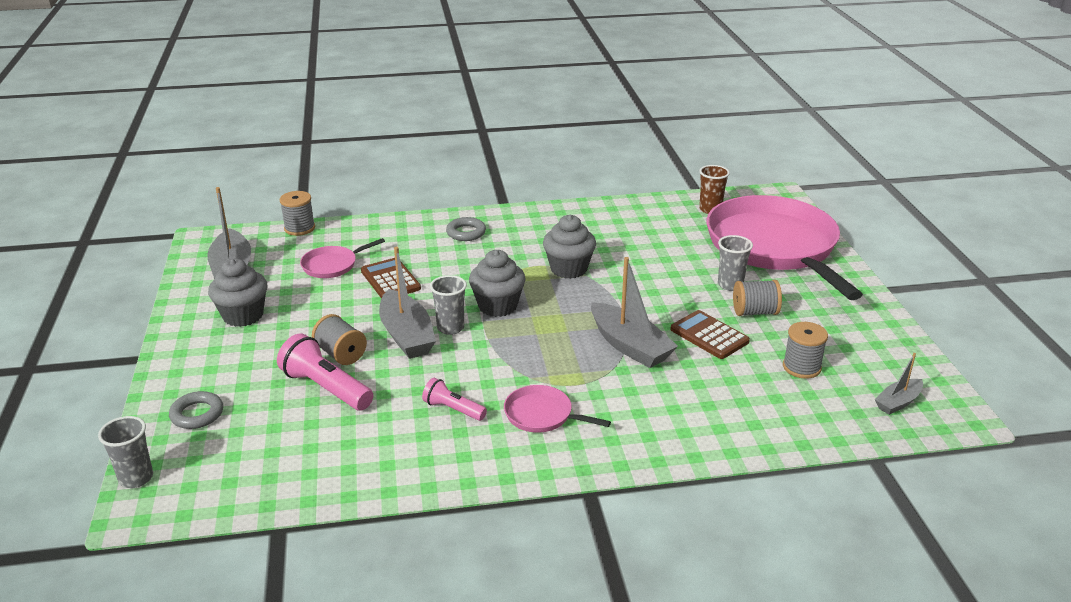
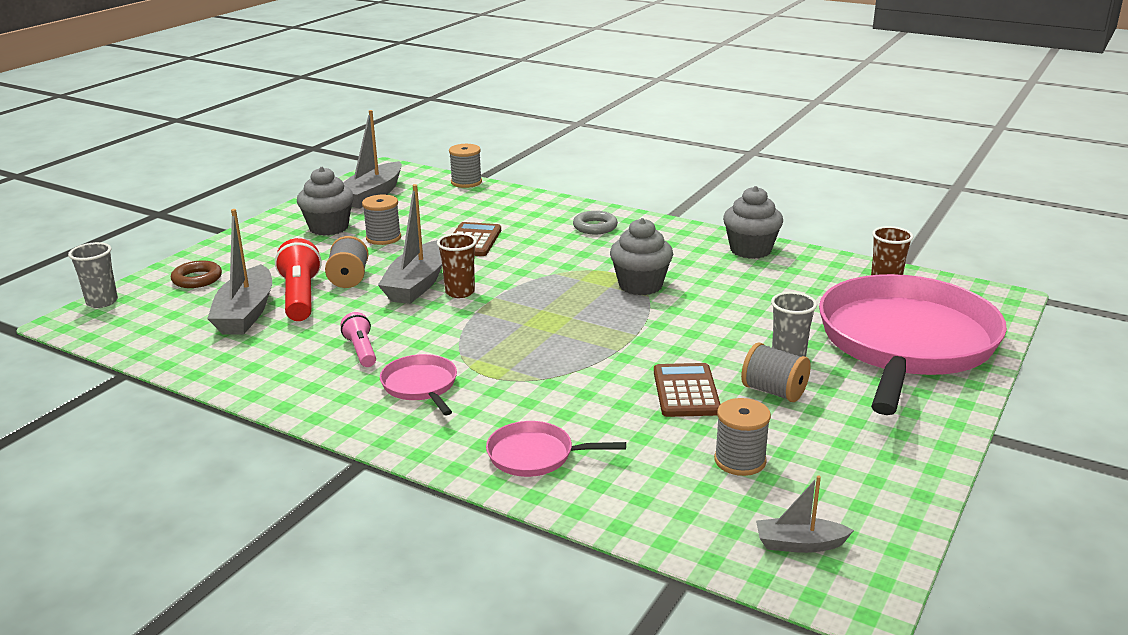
camera: 40 degrees right, 5 degrees down
(197, 414) = (197, 279): grey ring -> brown ring
(310, 306) = (383, 238): none -> grey spool
(326, 388) = (300, 297): pink flashlight -> red flashlight
(332, 265) = (446, 215): pink pan -> pink pan (535, 455)
(450, 328) = (460, 292): grey cup -> brown cup
(497, 306) = (526, 291): grey cupcake -> grey cupcake (750, 250)
(629, 346) = (590, 367): grey boat -> grey boat (246, 313)

